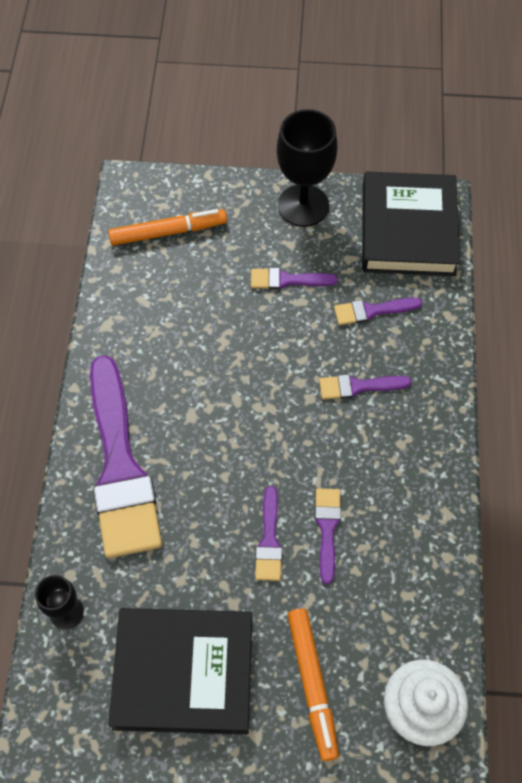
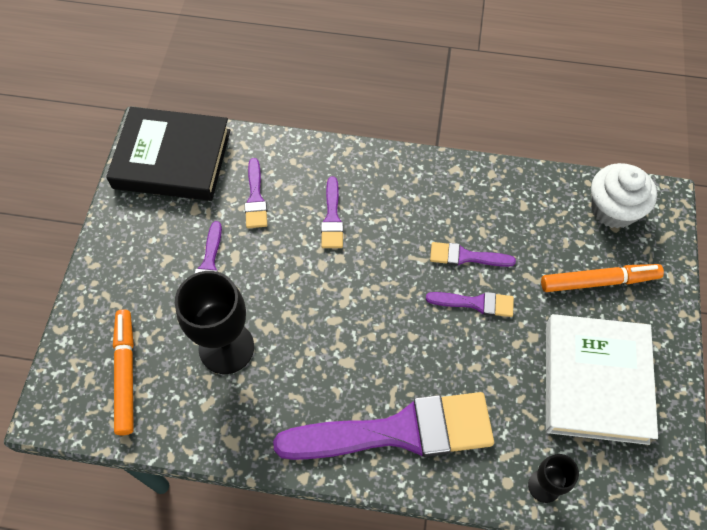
camera: 85 degrees left, 0 degrees up
(183, 673) = (595, 381): black book -> white book
(303, 205) = (123, 242): black goblet -> black goblet (226, 347)

